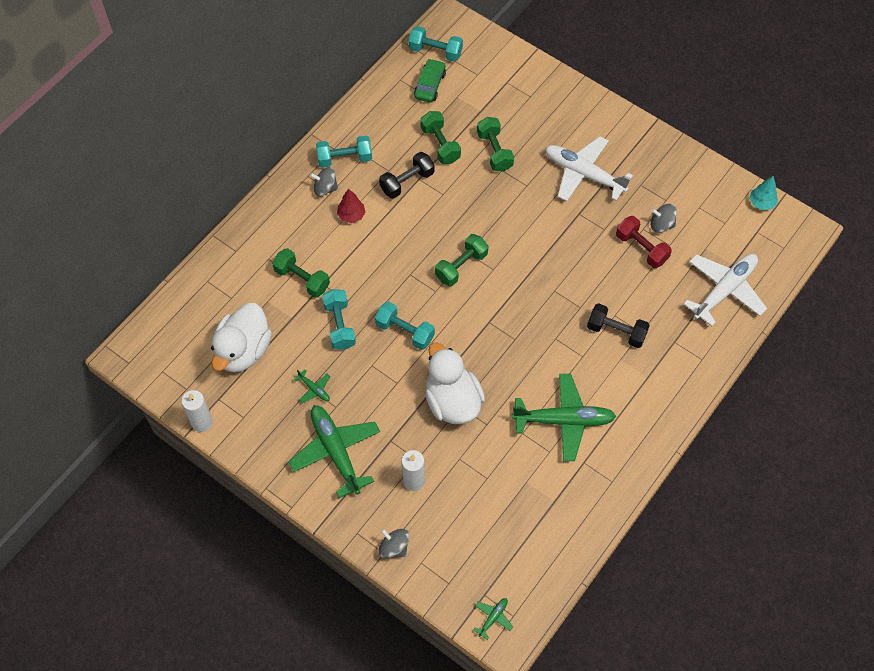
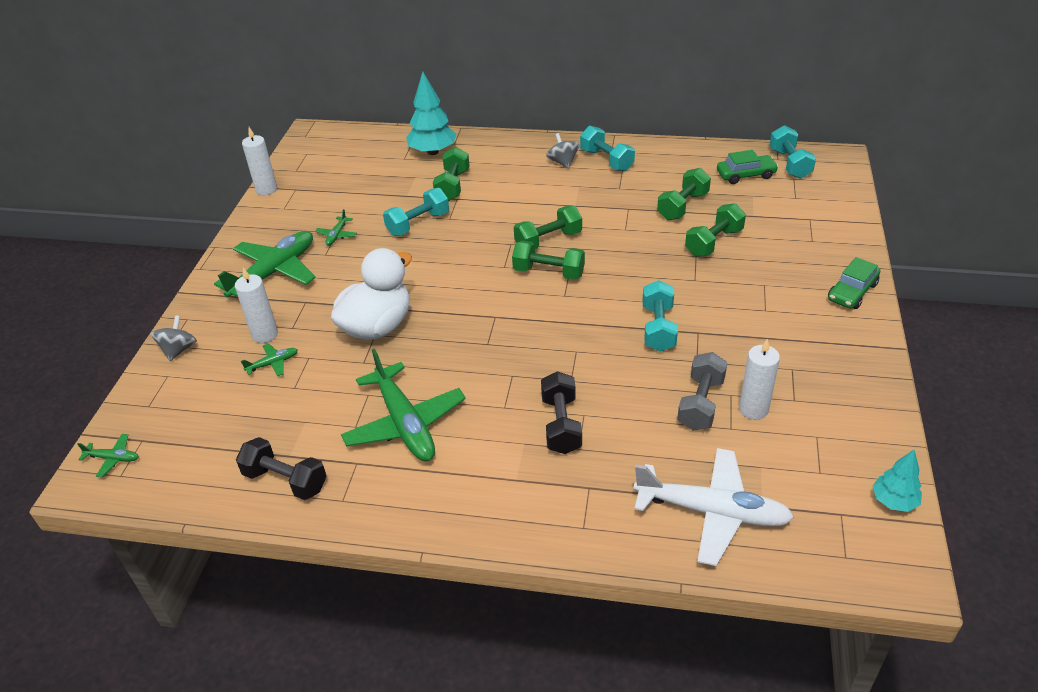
camera: 65 degrees right, 20 degrees down
(237, 272) = (432, 152): none -> turquoise tree
(243, 350) = (353, 183): white duck -> none
(351, 215) = (547, 186): red tree -> none
(405, 331) = (440, 265): turquoise dumbbell -> turquoise dumbbell (658, 328)
(407, 182) = (617, 203): black dumbbell -> black dumbbell (285, 480)
(423, 248) = (548, 240): none -> green dumbbell
(451, 485) = (273, 363): none -> green plane
(584, 174) = (755, 316): white plane -> none
(593, 110) = (852, 292): none -> green car
(641, 248) = (701, 403): red dumbbell -> grey dumbbell
(661, 225) = (753, 409): grey spinning top -> white candle

